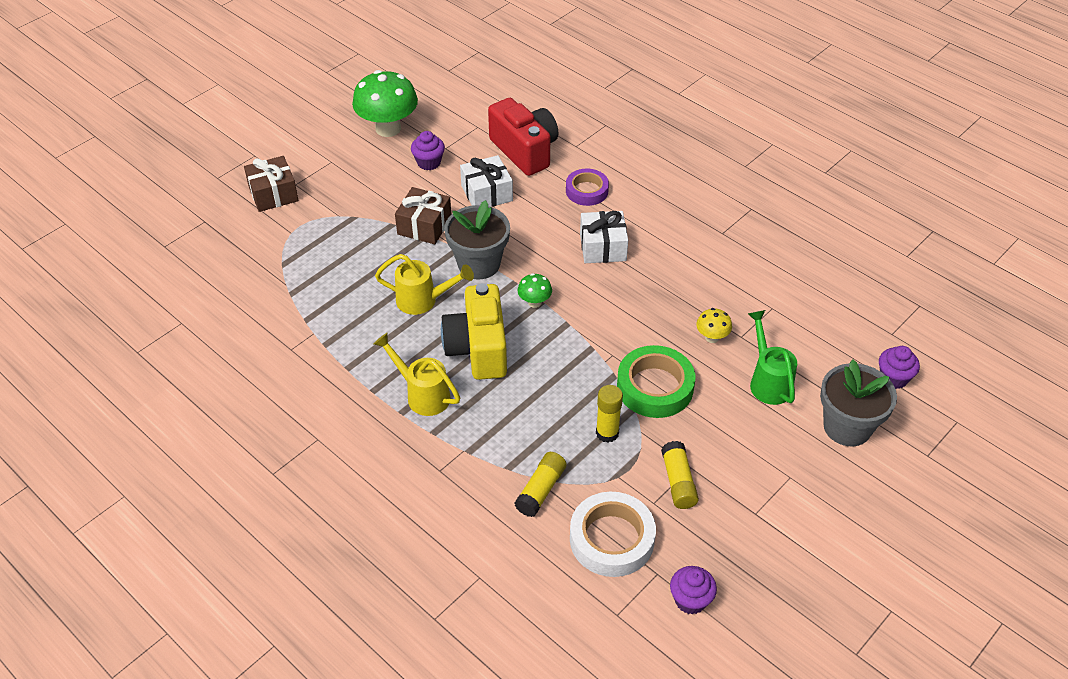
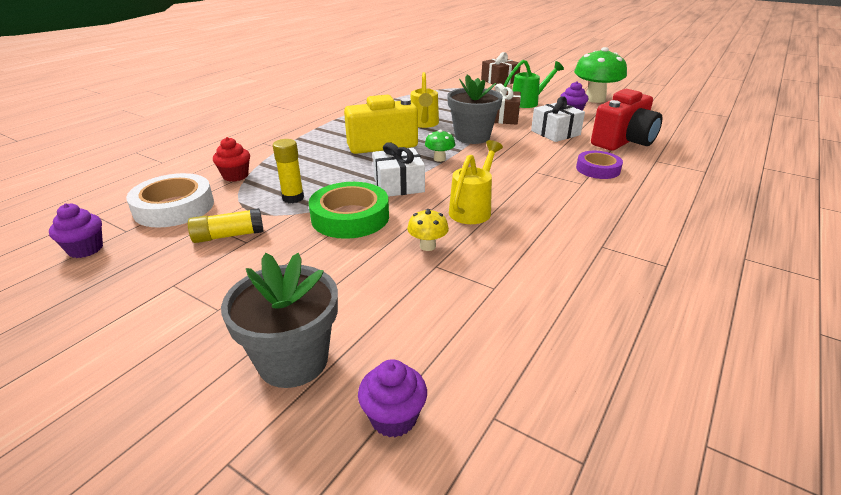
camera: 80 degrees right, 15 degrees down
(422, 394) = (333, 131): yellow watering can -> yellow watering can (473, 209)
(541, 490) = (235, 176): yellow glue stick -> red cupcake
(603, 247) = (526, 181): white gift -> white gift (399, 185)
(768, 381) = (368, 288): green watering can -> green watering can (528, 102)

